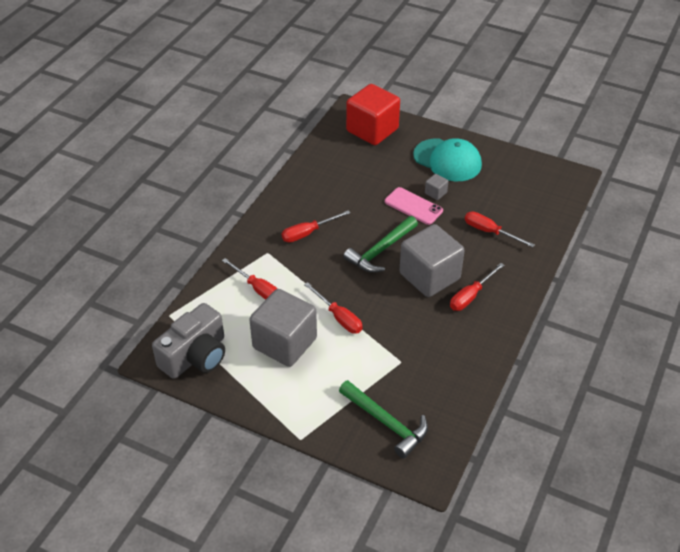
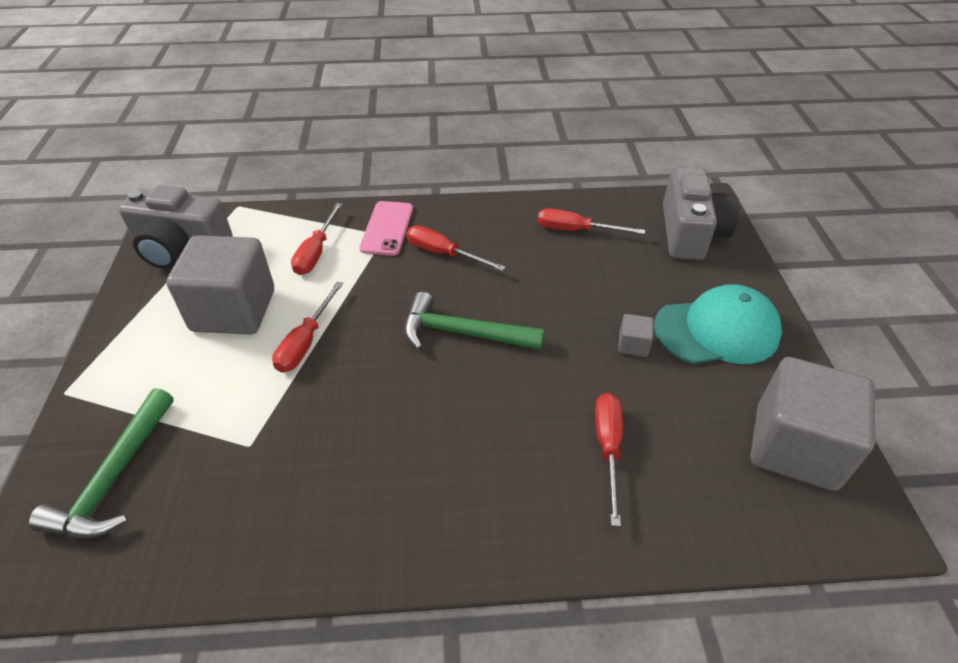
camera: 60 degrees right, 0 degrees up
(372, 130) = (690, 233): red cube -> grey camera
(413, 206) = (582, 332): pink phone -> pink phone (387, 228)
(429, 276) = (449, 409): grey cube -> grey cube (795, 447)
(447, 160) = (717, 330): turquoise cap -> turquoise cap turned 105 degrees counterclockwise
(471, 296) = (440, 481): red screwdriver -> red screwdriver (576, 230)

